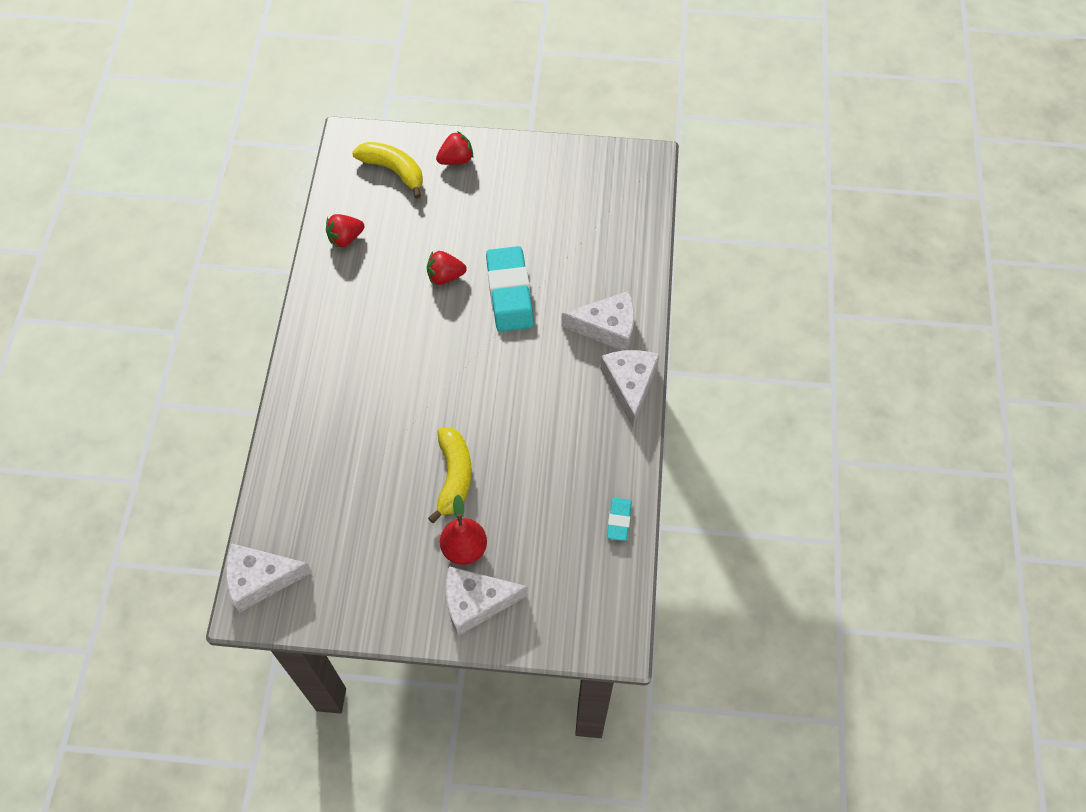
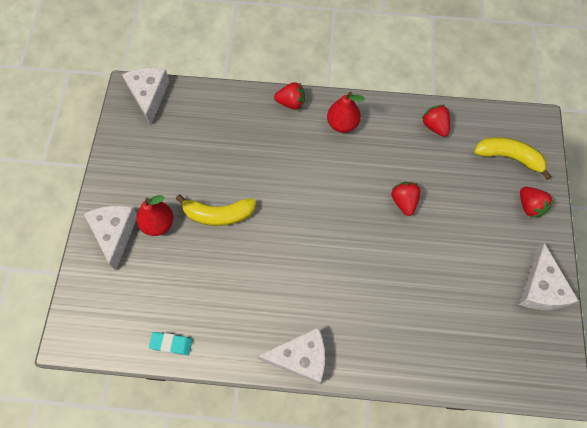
camera: 90 degrees right, 5 degrees up
(294, 395) = (291, 103): none -> red strawberry
(333, 336) = (342, 124): none -> red pear
(393, 170) = (509, 157): yellow banana -> yellow banana turned 105 degrees counterclockwise
(509, 293) = (391, 254): turquoise eraser -> none
(607, 327) = (360, 339): white cheese -> white cheese (540, 288)

